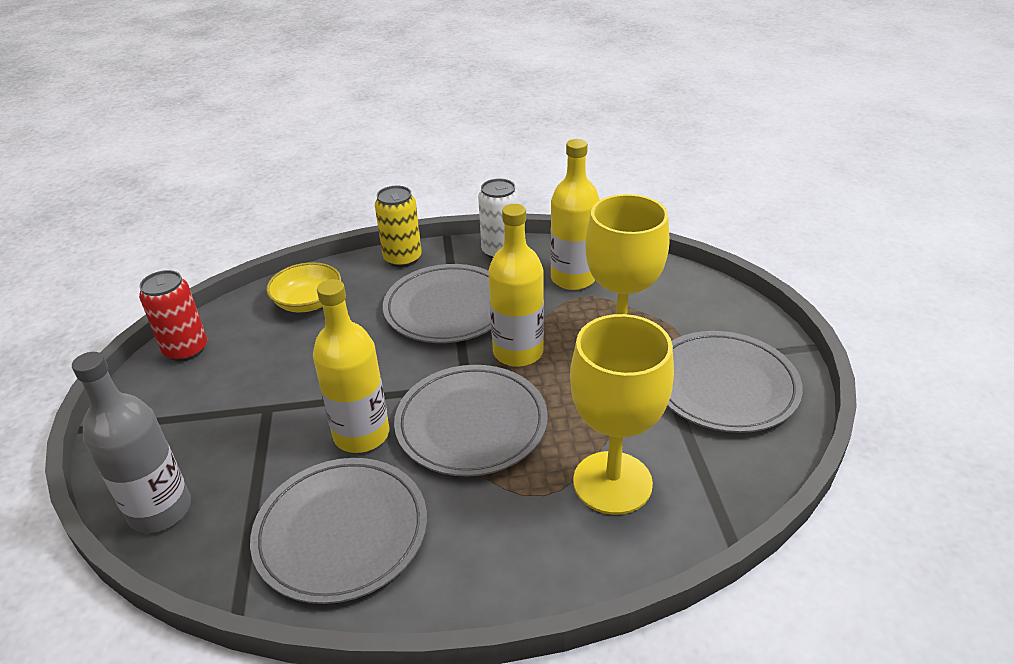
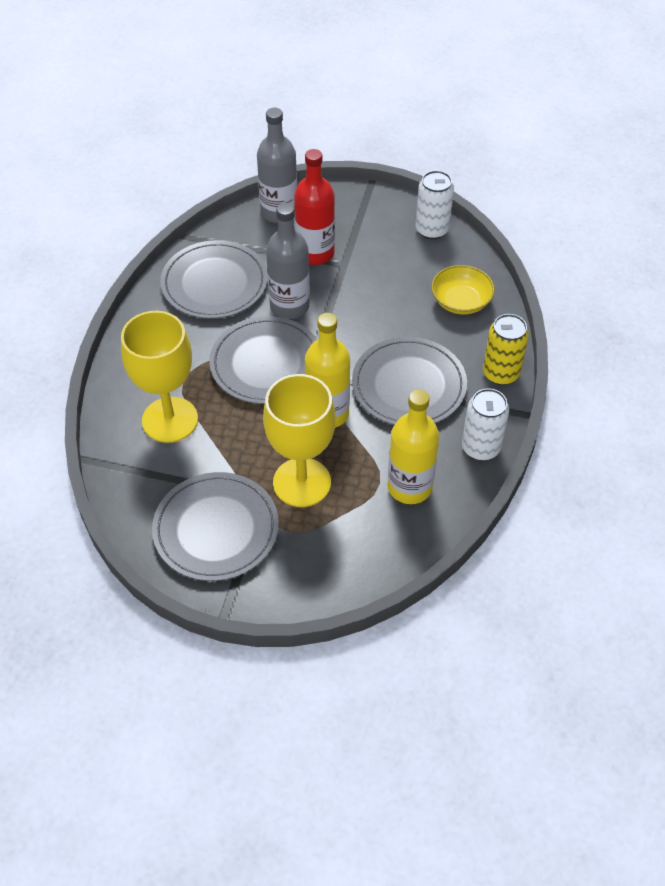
camera: 110 degrees right, 15 degrees up
(186, 349) = (432, 230): red can -> white can
(250, 441) = (315, 253): none -> red bottle
(361, 434) = (289, 306): yellow bottle -> grey bottle

